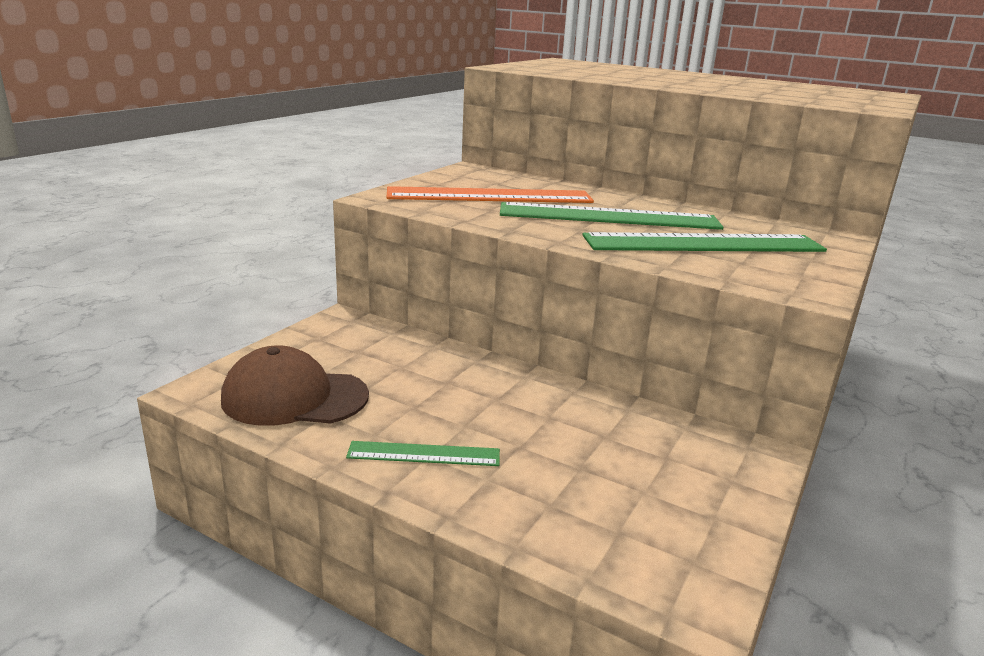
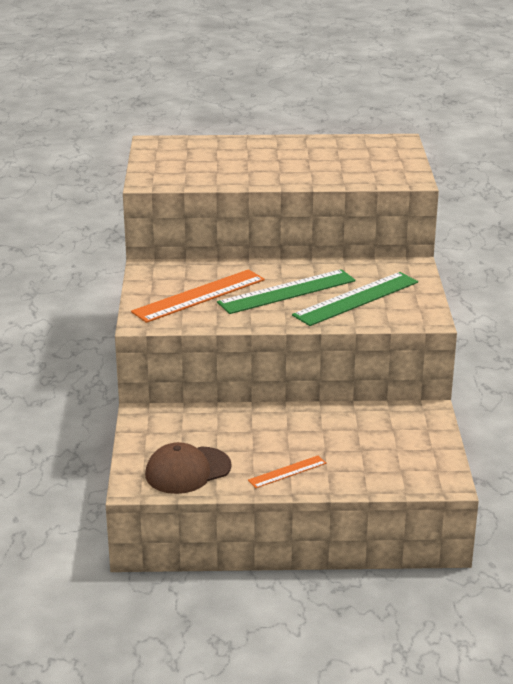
camera: 30 degrees left, 5 degrees up
(424, 454) = (287, 472): green ruler -> orange ruler

